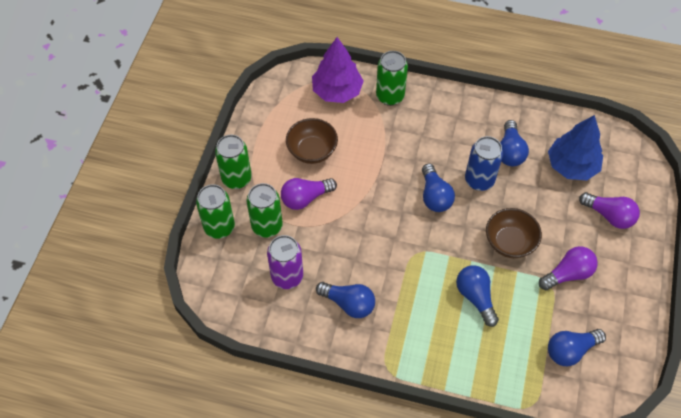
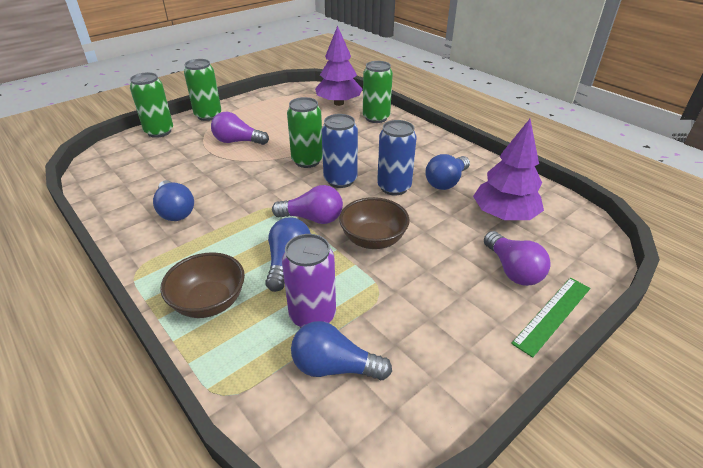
camera: 35 degrees right, 20 degrees down
(267, 226) = (189, 144): green can -> green can (307, 161)
(287, 276) = (158, 174): purple can -> purple can (312, 315)
(312, 151) = (278, 122): brown bowl -> brown bowl (209, 302)
(434, 196) = (340, 180): blue light bulb -> blue can
(568, 274) = (409, 294): purple light bulb -> purple light bulb (312, 218)
(572, 166) = (504, 215): blue tree -> purple tree
(651, 238) = (552, 314): none -> green ruler

